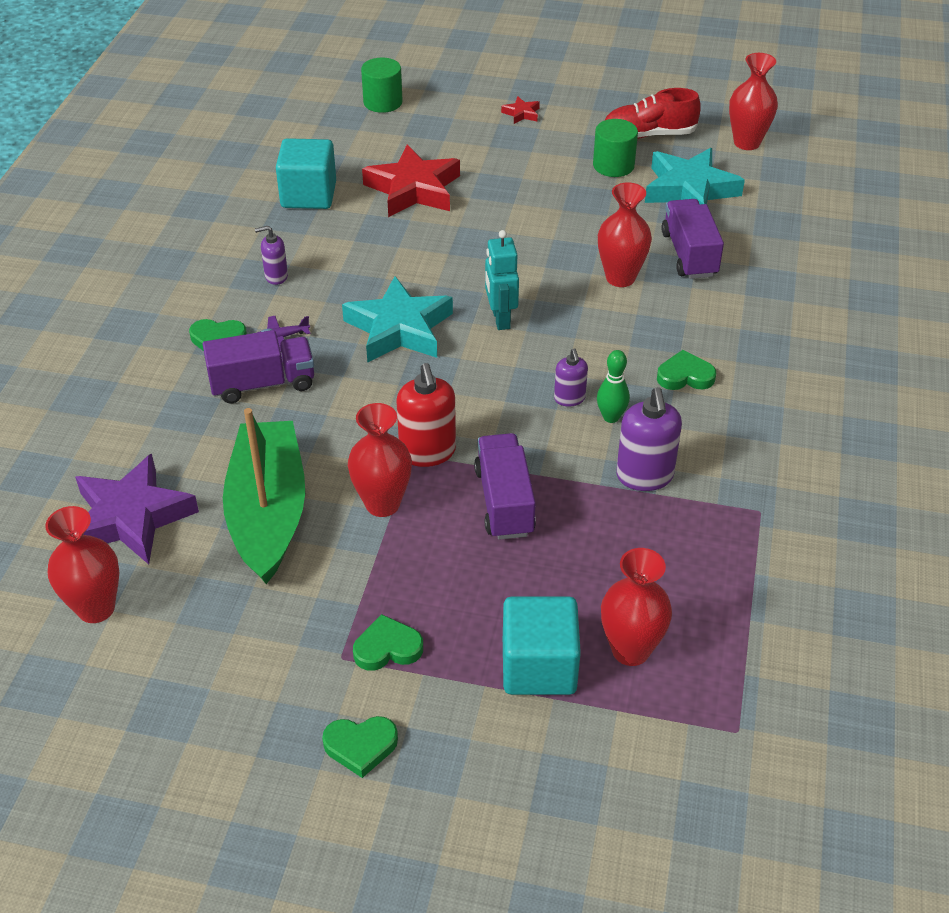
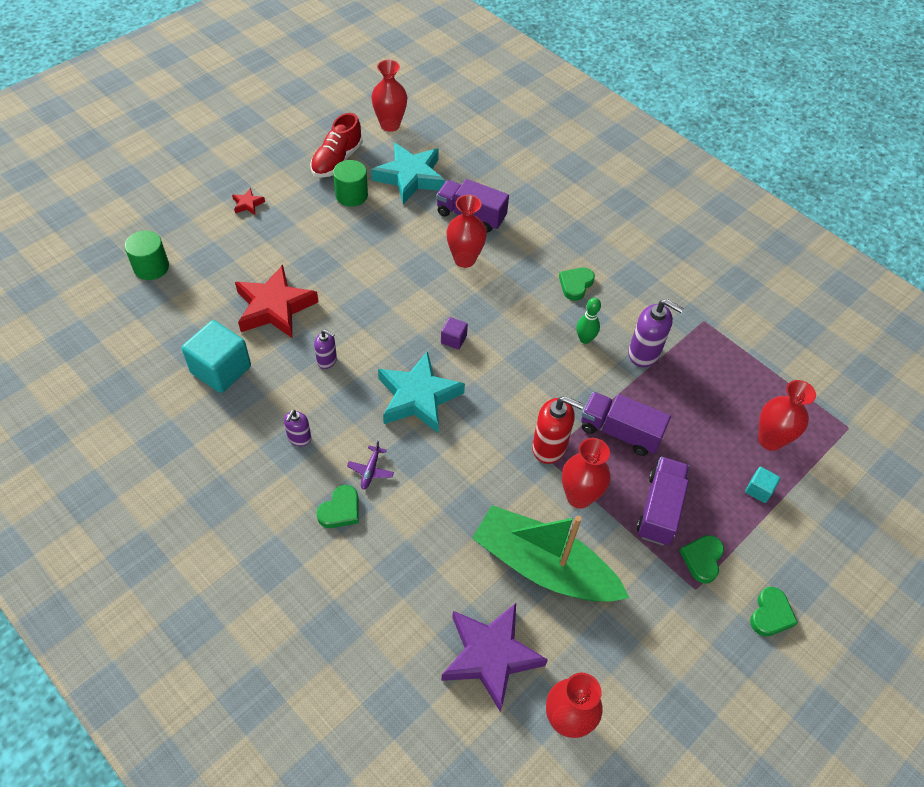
camera: 60 degrees left, 10 degrees up
(262, 384) = (411, 506): purple truck -> purple truck (659, 509)
(500, 319) = (453, 339): turquoise robot -> purple cube
(539, 667) = (758, 490): turquoise cube -> turquoise cube, size x0.48
(569, 399) = (554, 349): purple soap dispenser -> purple soap dispenser (327, 360)

